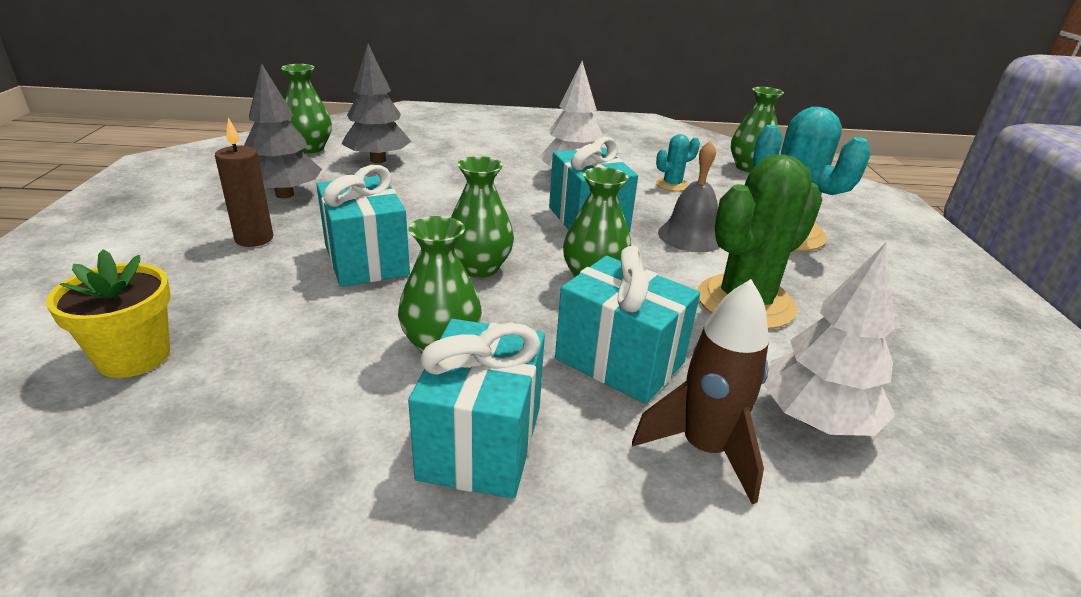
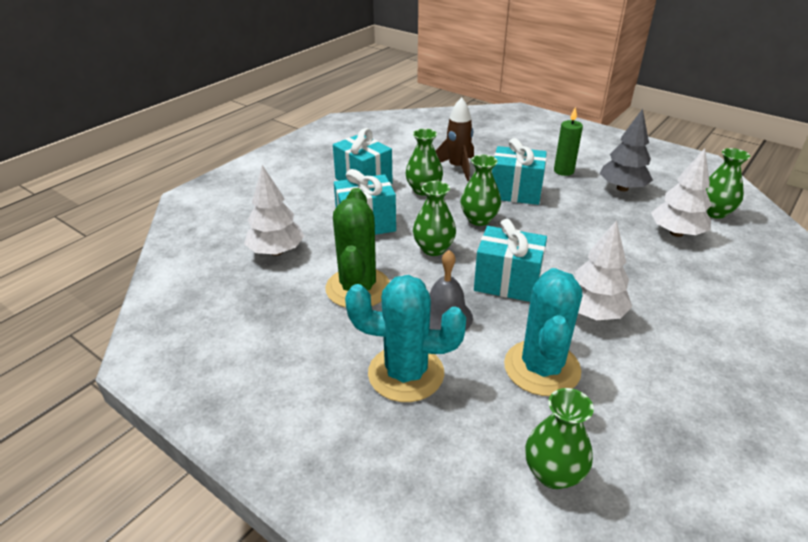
camera: 130 degrees right, 5 degrees up
(134, 357) = (479, 139): yellow flower pot -> none
(254, 239) = (563, 171): brown candle -> green candle
(378, 160) = (676, 233): grey tree -> white tree
(672, 185) = (542, 368): turquoise cactus -> turquoise cactus, size x2.13
(704, 449) = (303, 218): brown rocket -> brown rocket (457, 168)

